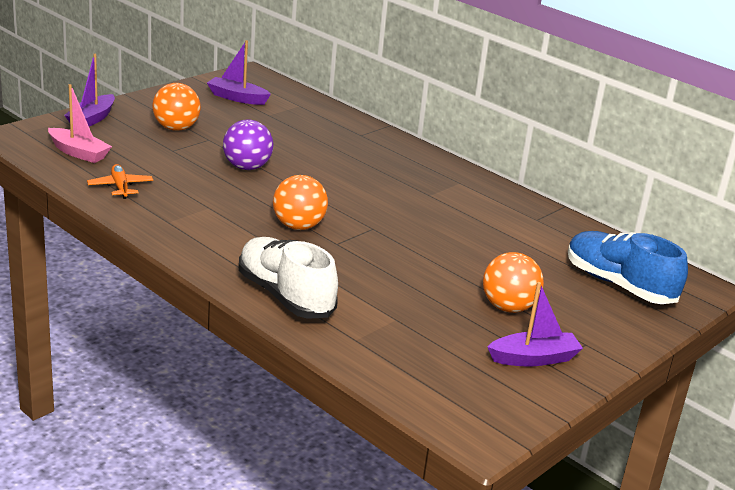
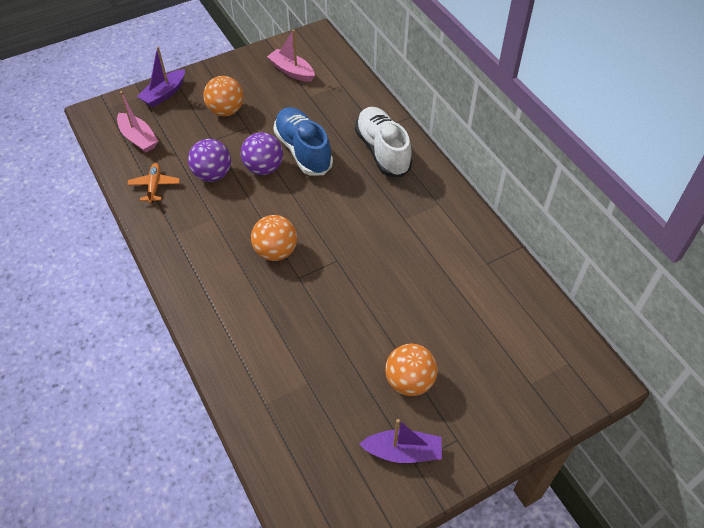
camera: 20 degrees right, 25 degrees up
(188, 175) = (212, 174): none -> purple ball
(237, 98) = (291, 71): purple boat -> pink boat
(285, 296) = (230, 340): white shoe -> white shoe (382, 151)
(618, 285) = (523, 364): blue shoe -> blue shoe (303, 151)

